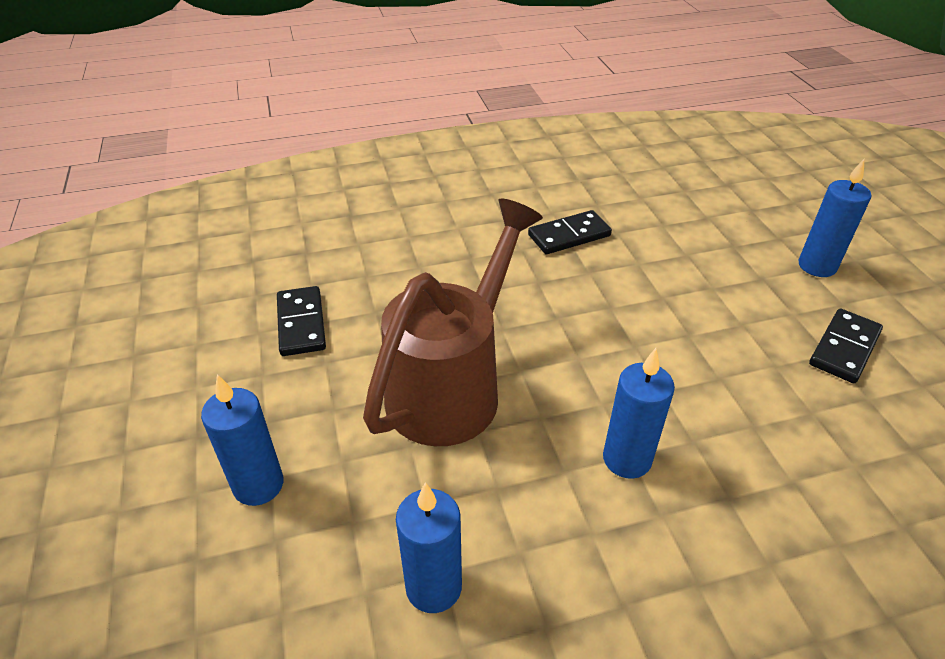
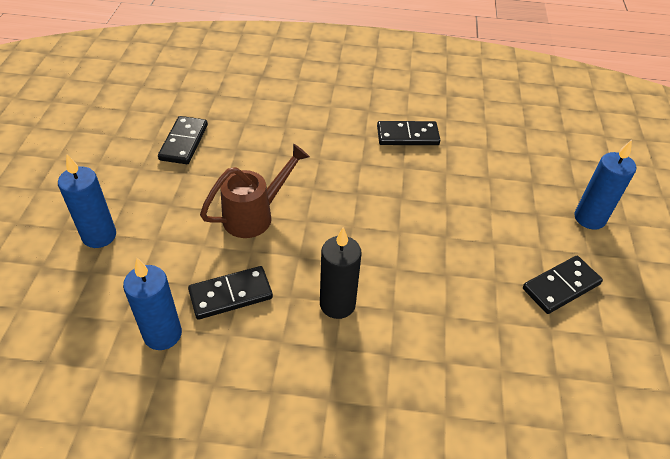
camera: 20 degrees right, 5 degrees up
(454, 384) = (255, 215): brown watering can -> brown watering can, size x0.60
(489, 497) = (230, 294): none -> black domino
(627, 459) = (337, 304): blue candle -> black candle

